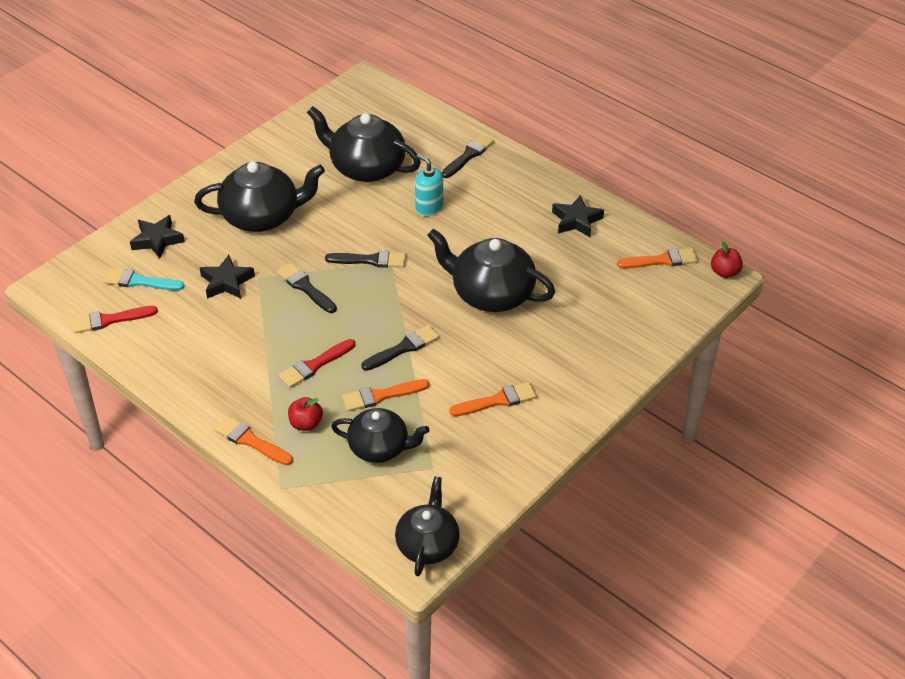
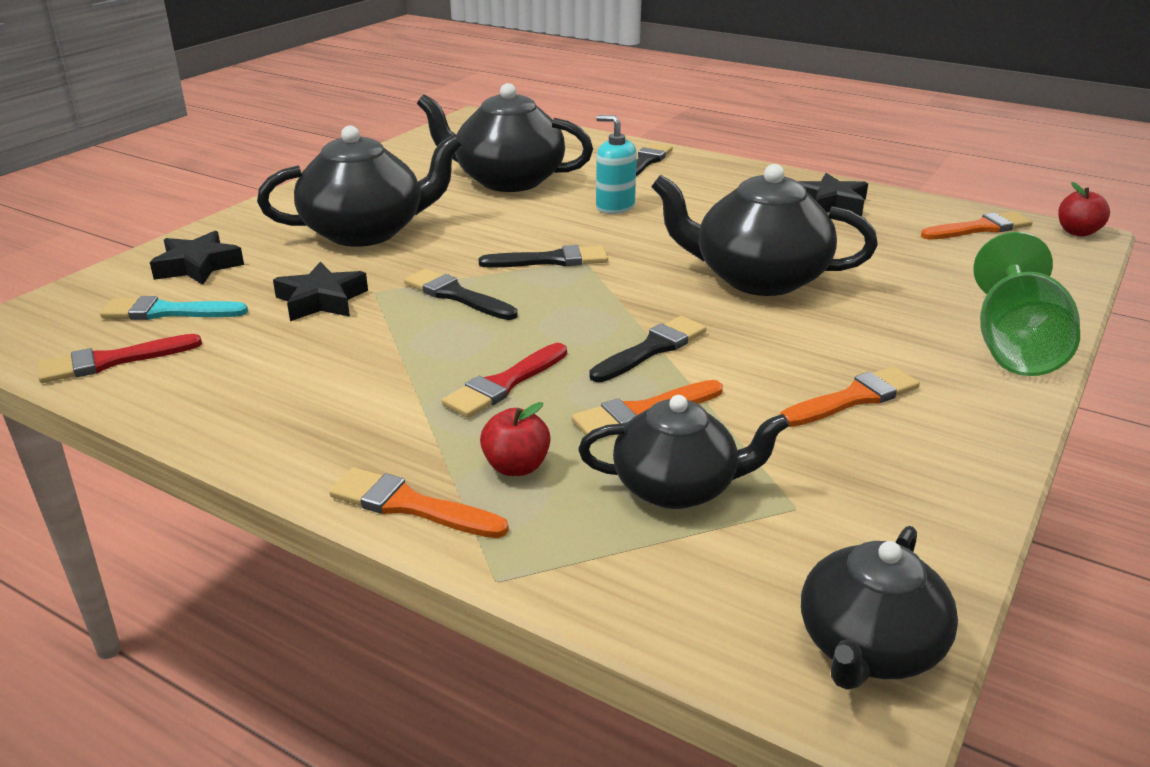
camera: 10 degrees left, 15 degrees down
(427, 544) = (868, 648): black teapot -> black teapot turned 150 degrees counterclockwise
(611, 373) = (1015, 347): none -> green goblet

